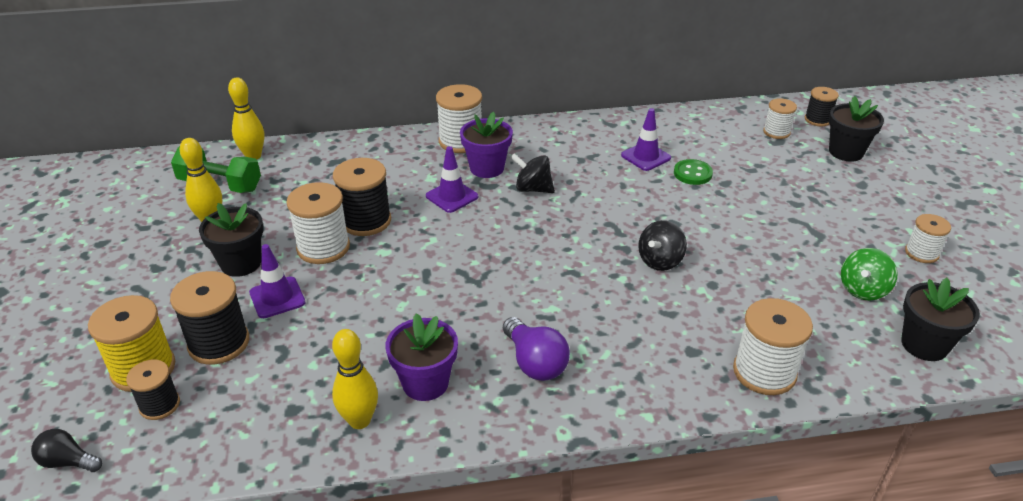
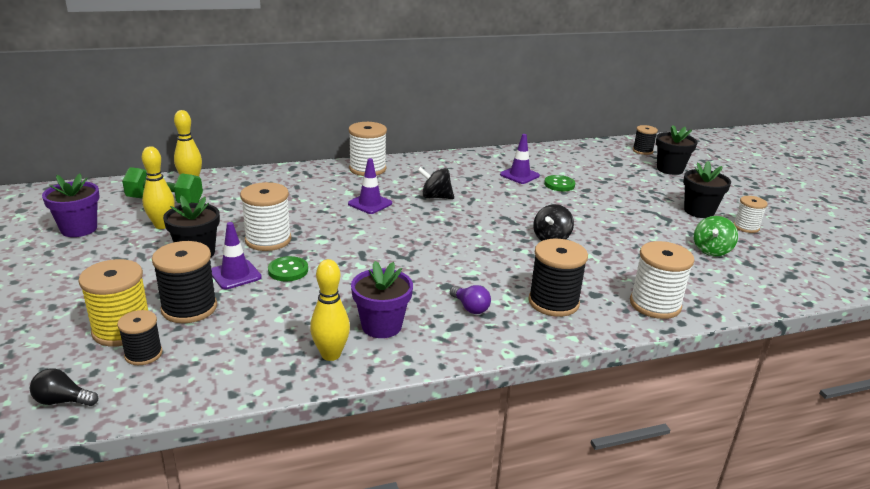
camera: 10 degrees left, 10 degrees down
(337, 294) = (288, 270): none -> green button
(366, 221) = (301, 221): black spool -> black spool (553, 302)
(487, 168) = (394, 185): purple flower pot -> purple flower pot (79, 229)
(535, 362) = (470, 307): purple light bulb -> purple light bulb, size x0.65
(776, 132) = (614, 158): white spool -> none
(924, 345) = (768, 282): black flower pot -> black flower pot (699, 211)

